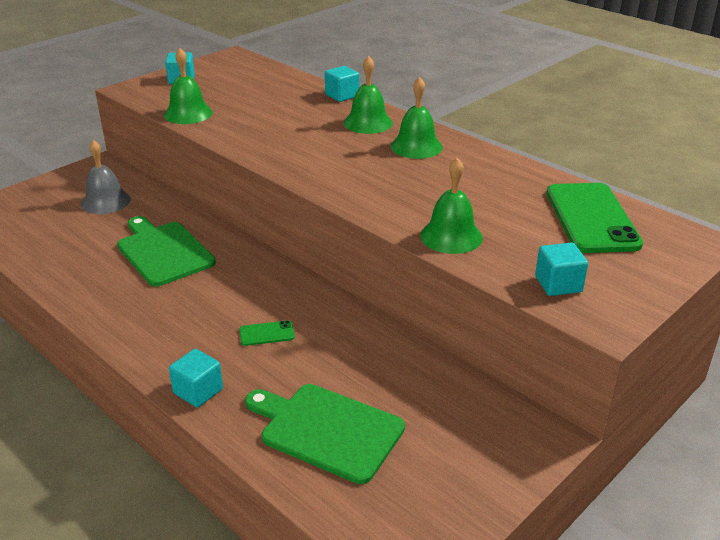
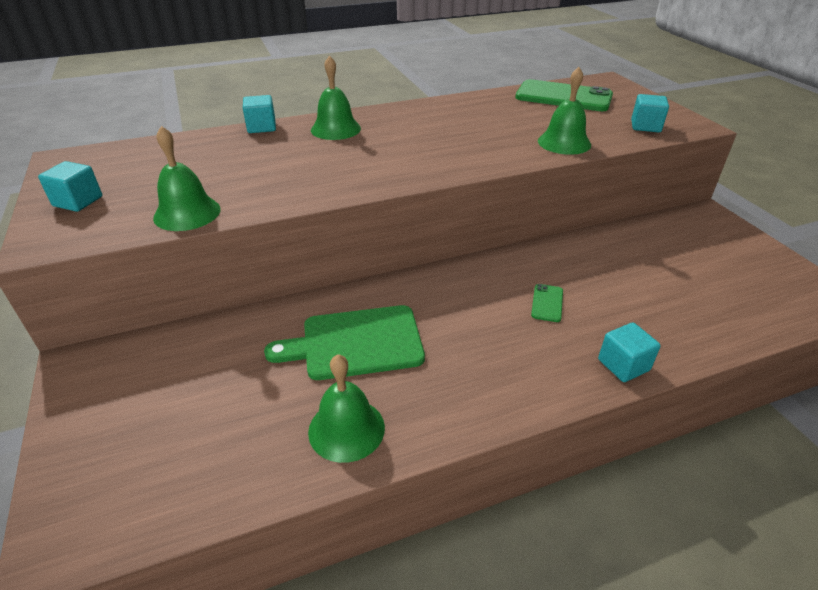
camera: 65 degrees left, 5 degrees up
(105, 201) = (189, 373): grey bell -> none
(327, 430) = (691, 301): green cutting board -> none
(416, 146) = (404, 121): green bell -> green bell (346, 429)

